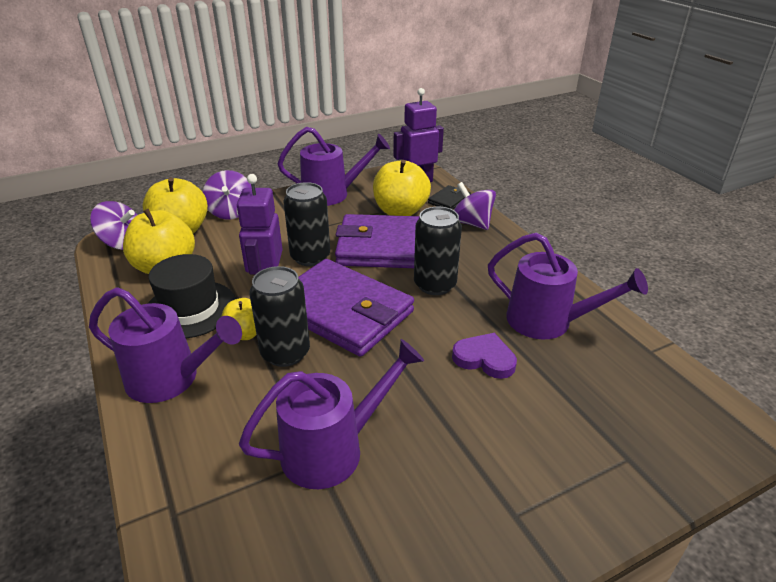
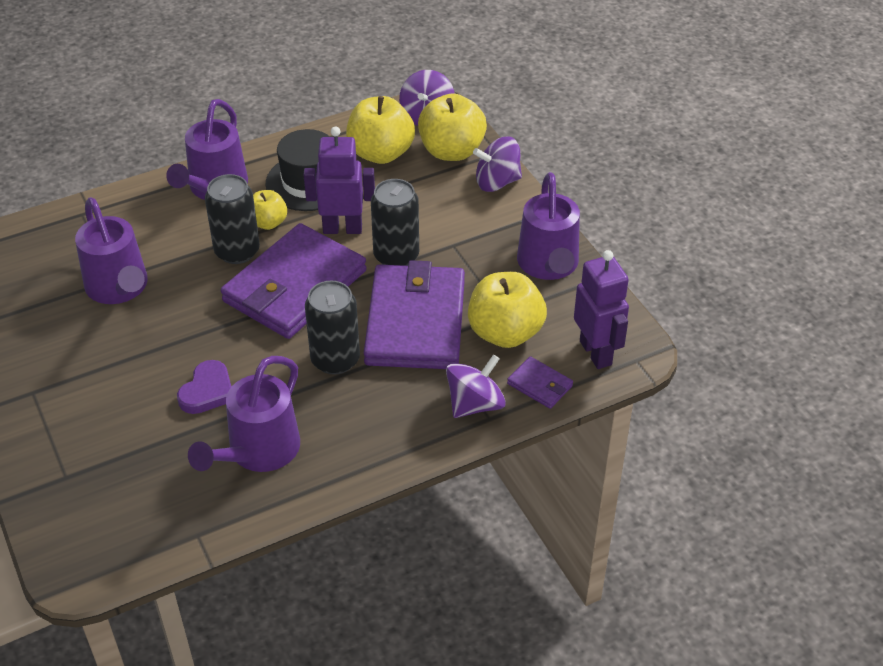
camera: 90 degrees right, 10 degrees up
(449, 200) = (540, 385): black wallet -> purple wallet

